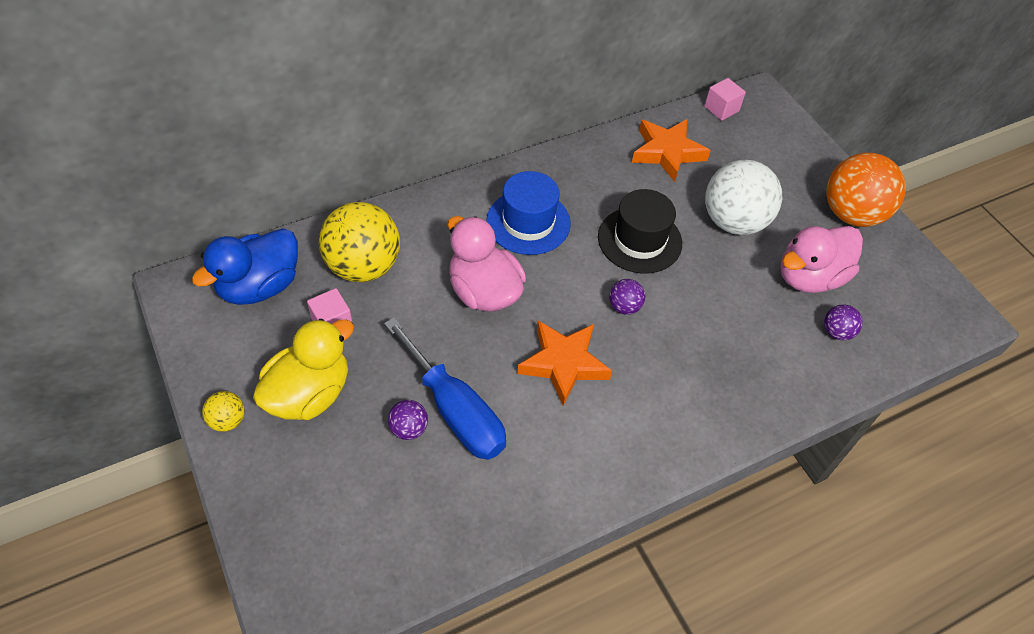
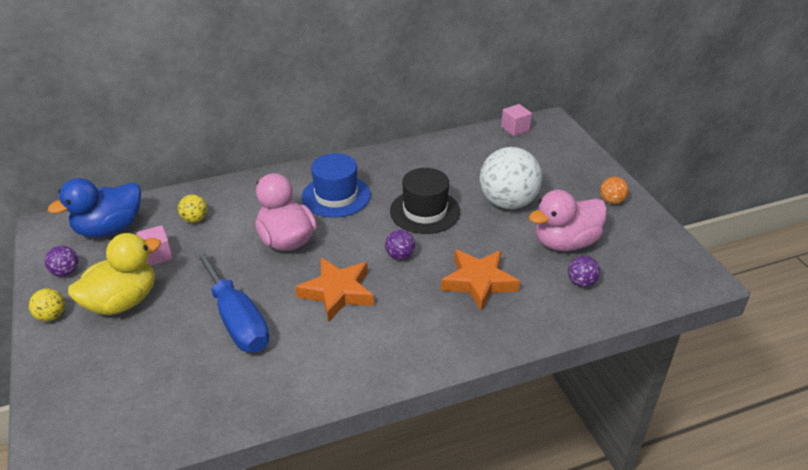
camera: 10 degrees right, 15 degrees down
(363, 266) = (195, 219): yellow ball -> yellow ball, size x0.45
(409, 429) = (194, 330): purple ball -> purple ball (66, 272)
(667, 152) = (463, 155): orange star -> orange star (478, 282)
(851, 214) = (611, 201): orange ball -> orange ball, size x0.45

